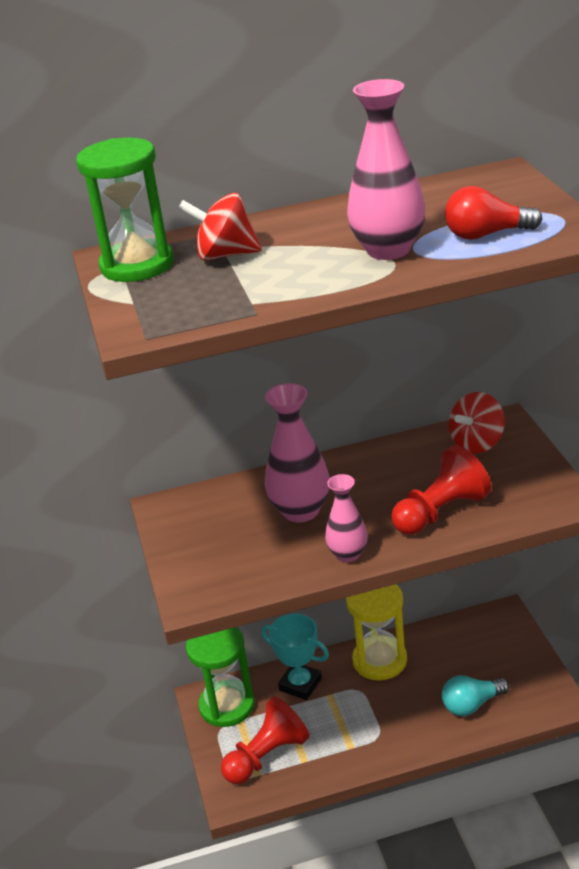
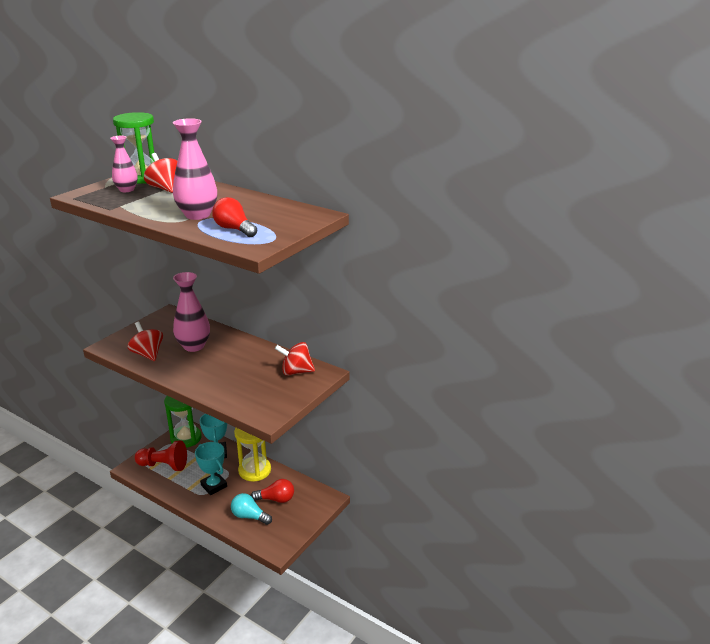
camera: 45 degrees right, 5 degrees down
(270, 563) = (147, 354): none -> red spinning top
(348, 554) = (170, 371): pink vase -> pink vase (126, 190)
(371, 717) = (214, 486): none -> turquoise trophy
(441, 512) = (225, 383): red pawn -> none
(461, 663) = (276, 499): none -> red light bulb

